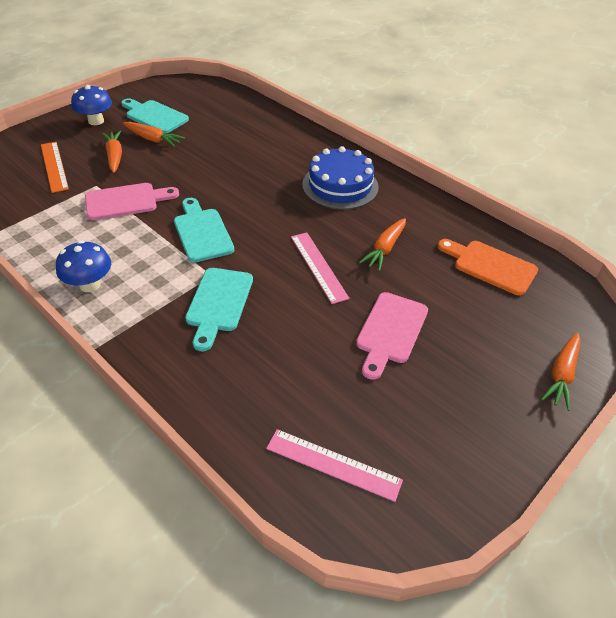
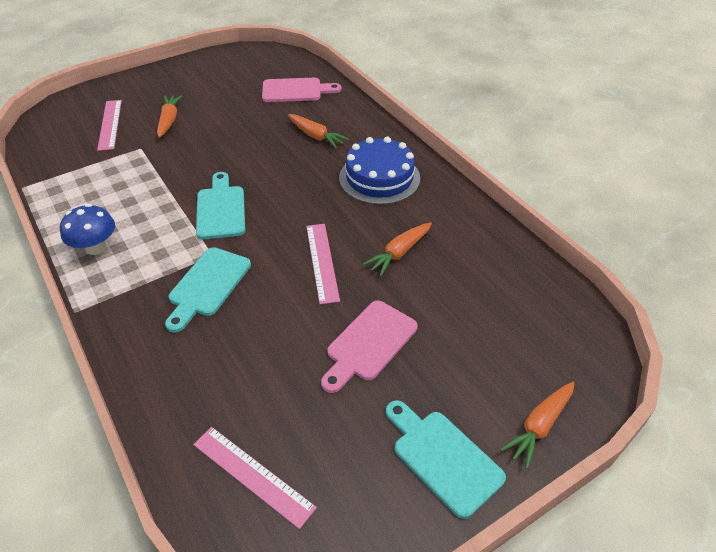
camera: 15 degrees right, 0 degrees up
(54, 166) = (110, 124): orange ruler -> pink ruler
(96, 121) = (166, 83): blue mushroom -> none
(126, 201) = (161, 168): pink cutting board -> pink cutting board (296, 90)
(153, 139) = (212, 107): orange carrot -> orange carrot (316, 136)
(154, 116) = (223, 83): turquoise cutting board -> turquoise cutting board (443, 457)
(490, 266) = (508, 289): orange cutting board -> none

